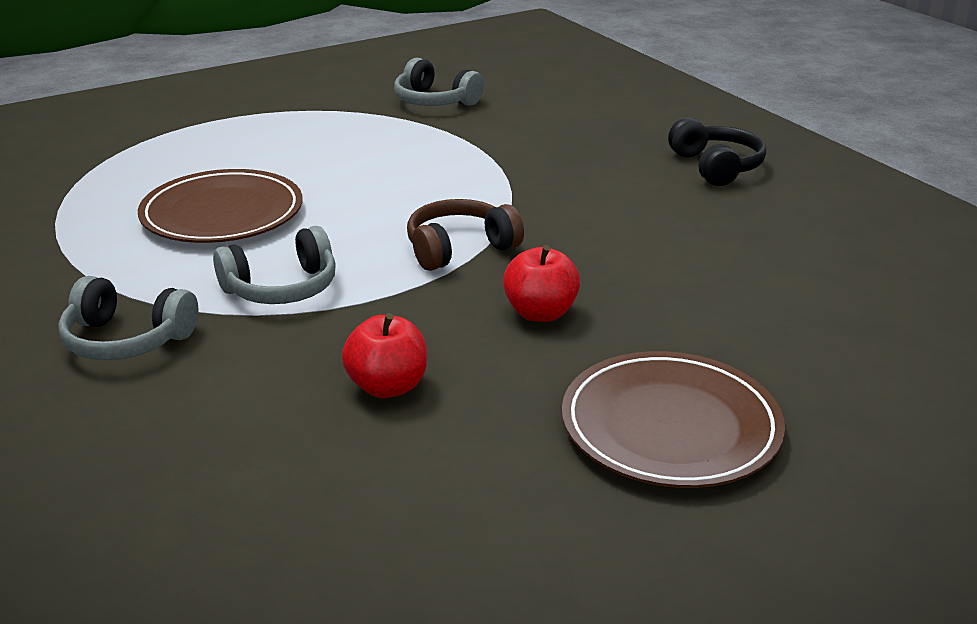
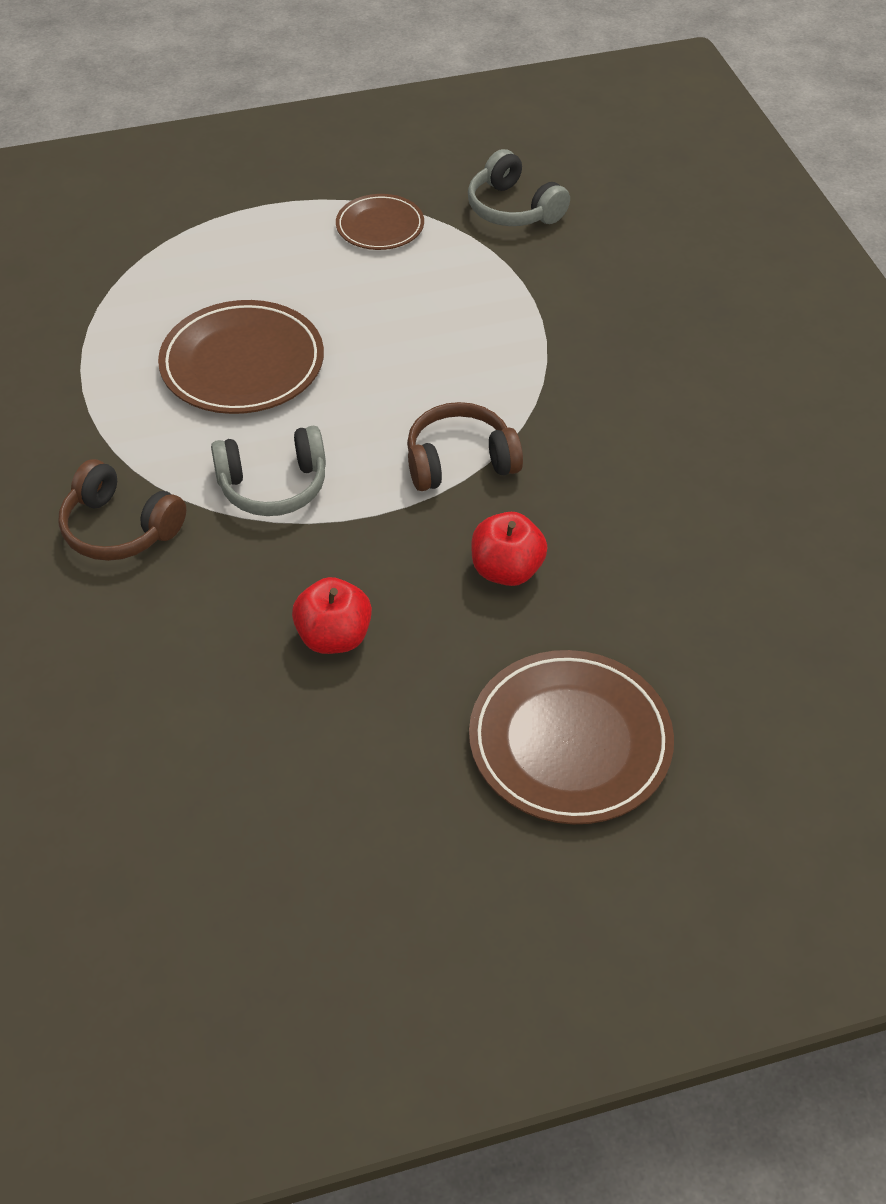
camera: 15 degrees right, 20 degrees up
(126, 340) = (120, 528): grey headphones -> brown headphones
(322, 122) = (380, 226): none -> brown plate
(716, 167) = (783, 380): black headphones -> none

